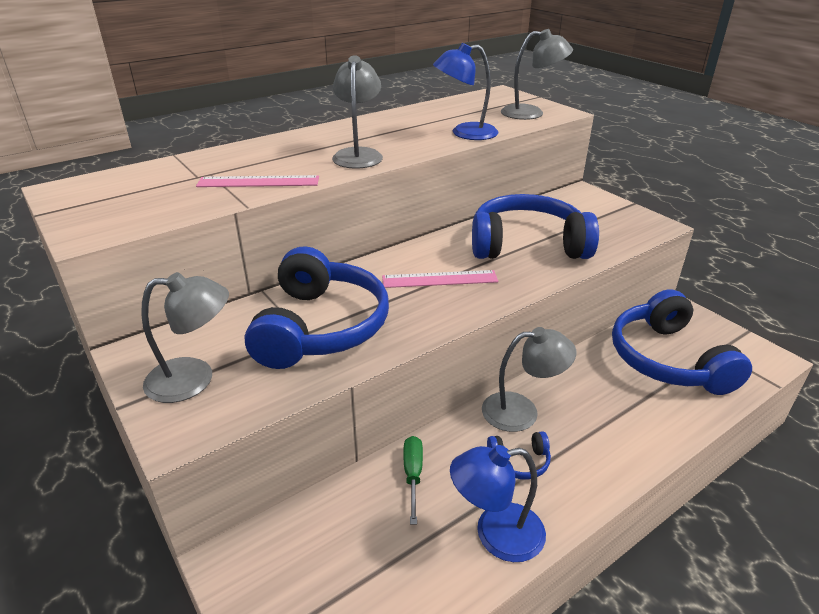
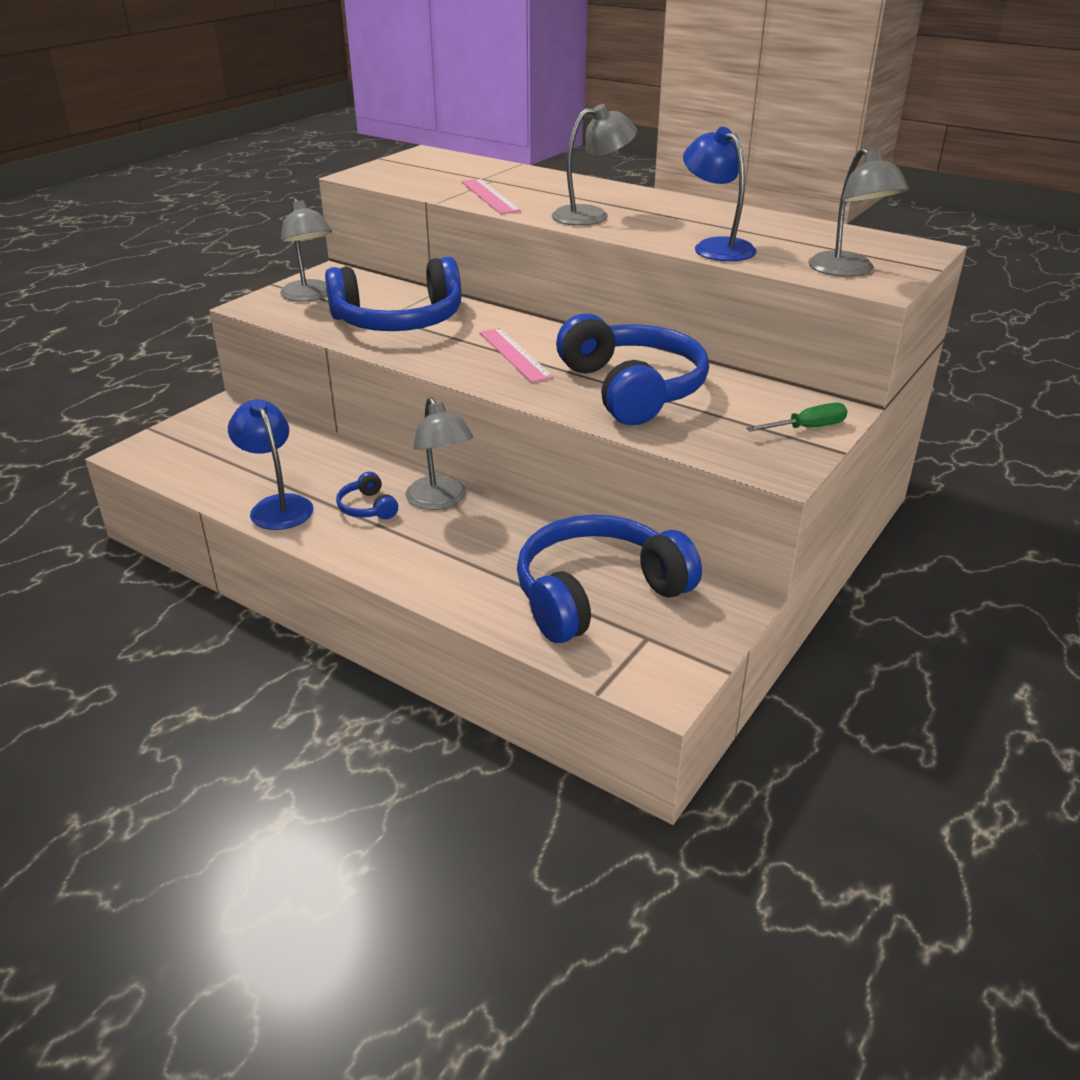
camera: 70 degrees right, 0 degrees up
(413, 475) = (330, 458): green screwdriver -> green screwdriver (807, 428)

